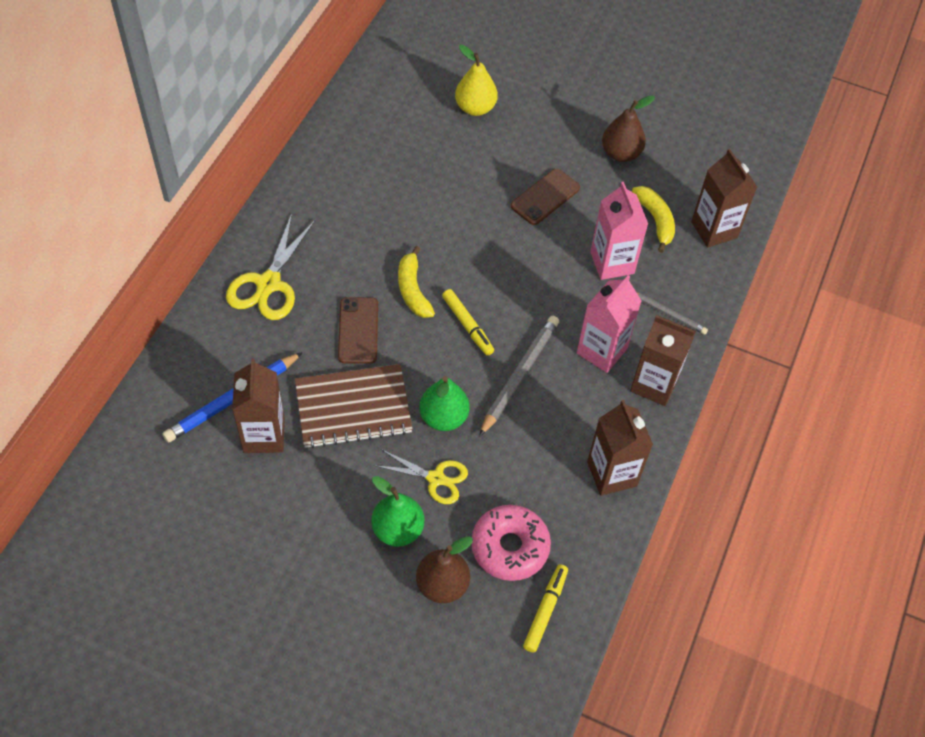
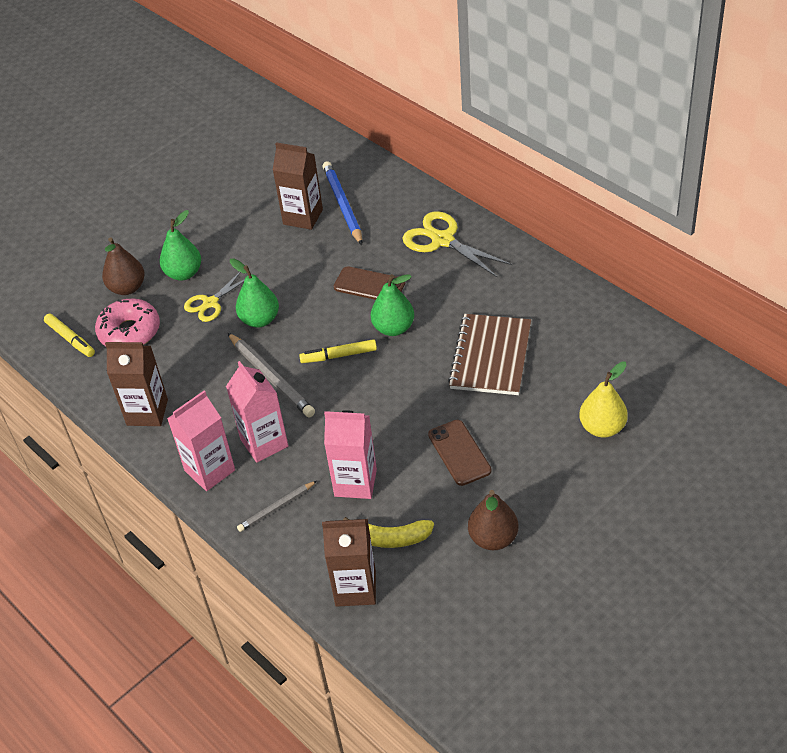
camera: 120 degrees right, 10 degrees down
(353, 408) = (298, 269): brown notebook -> brown notebook (490, 356)
(413, 290) = (393, 328): yellow banana -> green pear
(654, 384) = (210, 470): brown carton -> pink carton

